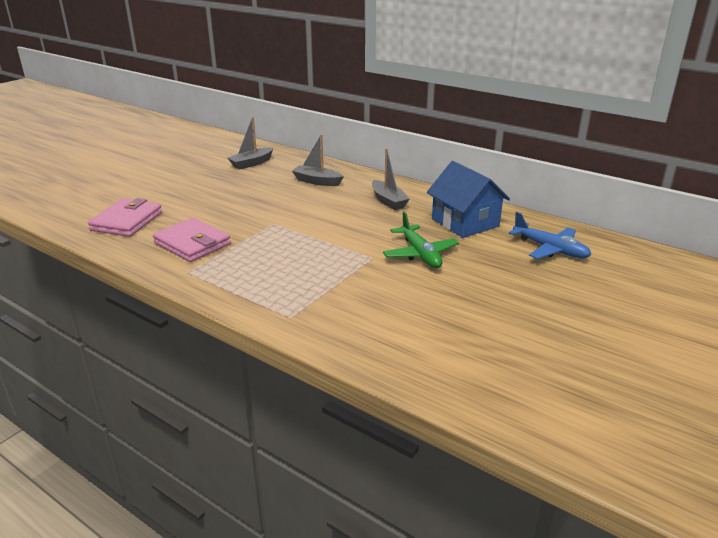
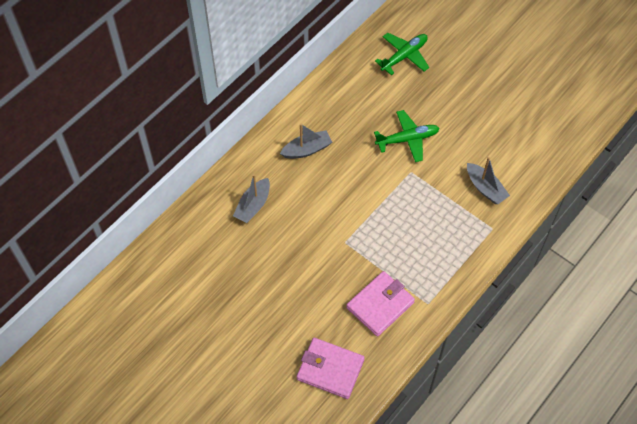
camera: 85 degrees left, 30 degrees up
(251, 163) = (193, 268): grey boat -> grey boat (485, 188)
(465, 222) = (355, 100): blue house -> none
(550, 249) = (404, 56): blue plane -> green plane

